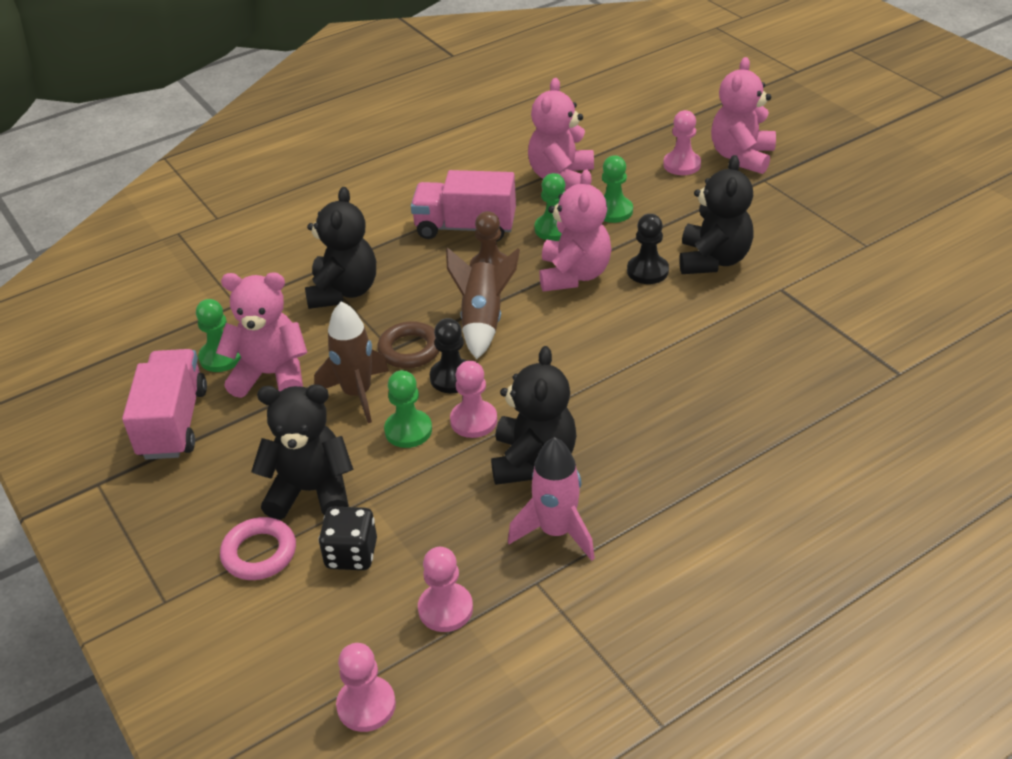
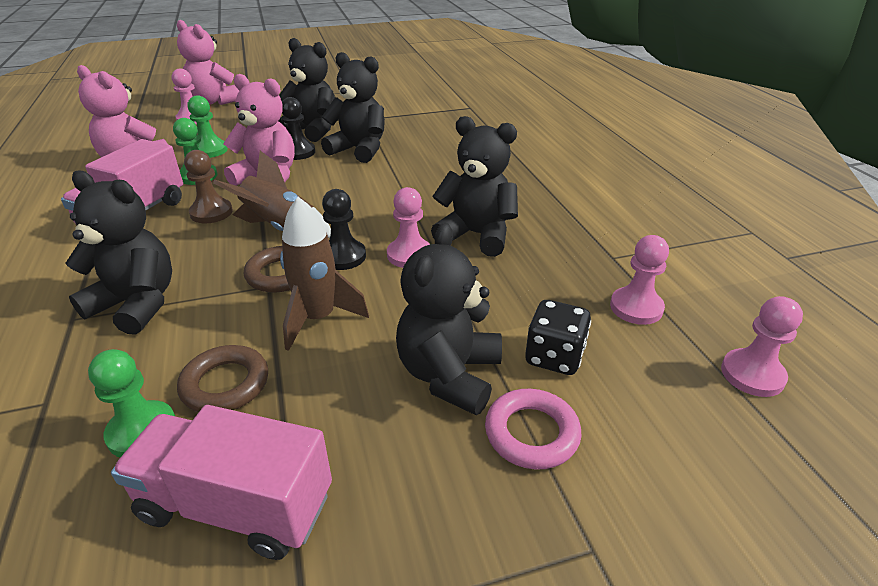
camera: 75 degrees left, 5 degrees down
(271, 375) = (225, 384): pink teddy bear -> brown ring
(408, 430) = (397, 293): green pawn -> none
(556, 532) = (561, 239): pink rocket -> none
(684, 314) = (359, 150): none -> black teddy bear

